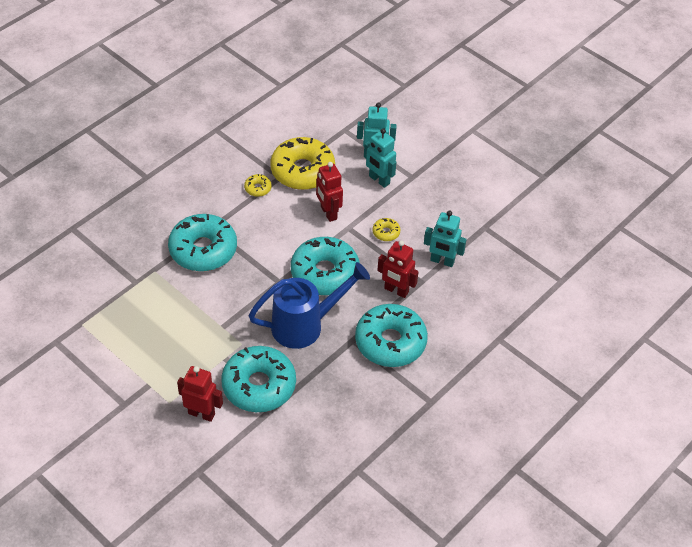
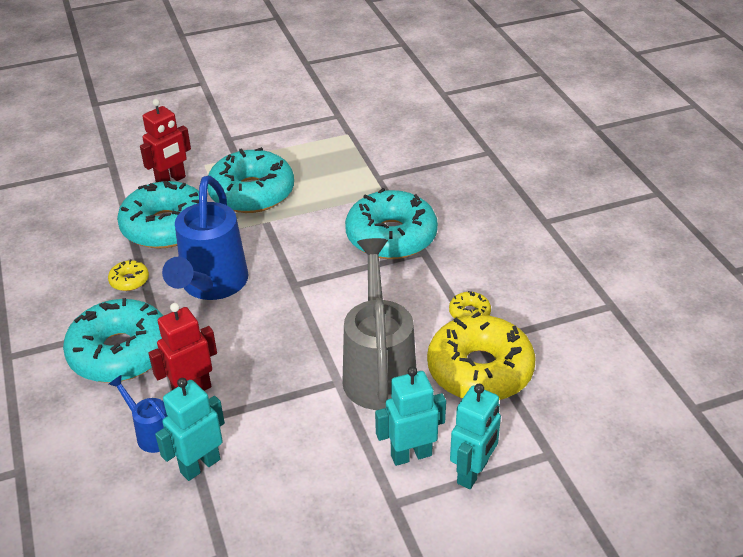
camera: 120 degrees right, 10 degrees down
(325, 273) = (276, 329): turquoise donut -> turquoise donut (252, 193)
(328, 213) = (379, 370): red robot -> grey watering can
(386, 232) = (300, 420): yellow donut -> yellow donut (129, 280)
(436, 293) = (151, 433): none -> blue watering can

